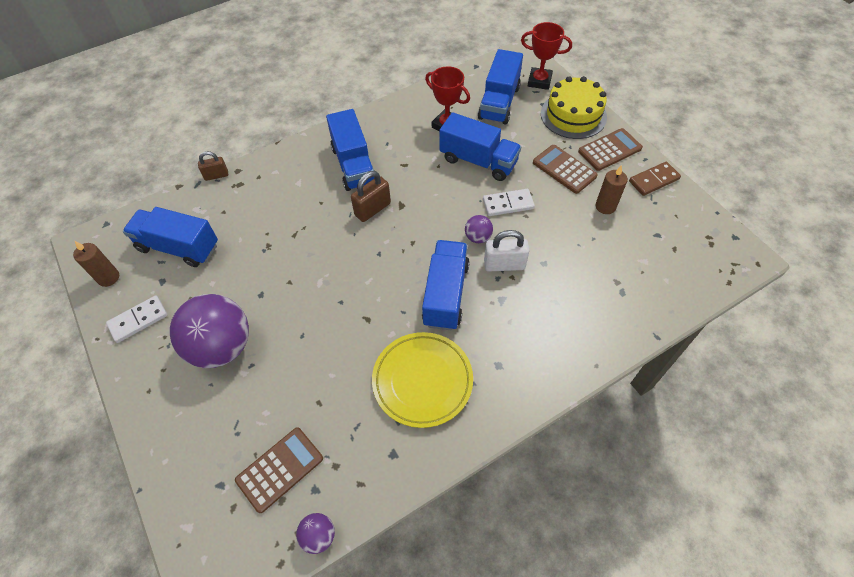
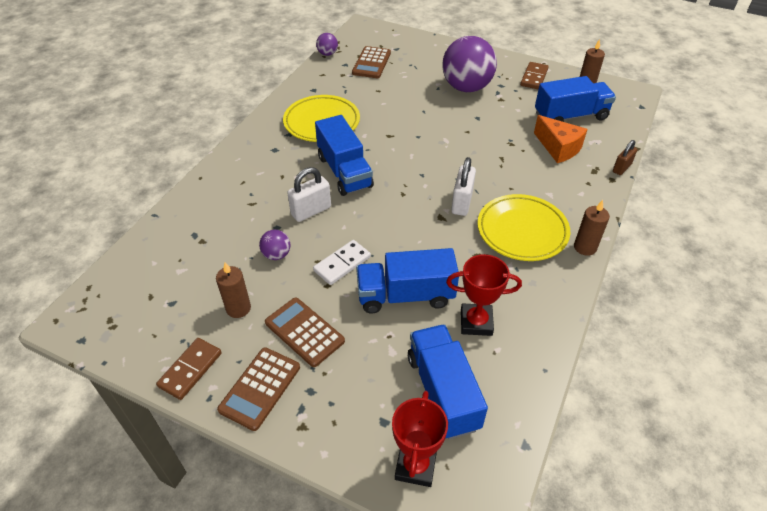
camera: 145 degrees right, 10 degrees down
(138, 320) = (534, 77): white domino -> brown domino
(236, 219) = (558, 148): none -> orange cheese
(326, 134) = (585, 247): none -> brown candle
(353, 165) = (522, 231): blue truck -> yellow plate
(372, 209) = (461, 202): brown padlock -> white padlock
(478, 237) = (349, 222): purple ball -> purple ball (276, 255)
(539, 81) = (415, 466): red trophy -> red trophy turned 60 degrees counterclockwise
(564, 169) = (304, 332): brown calculator -> brown calculator turned 150 degrees counterclockwise
(573, 115) = (333, 423): yellow cake -> none

